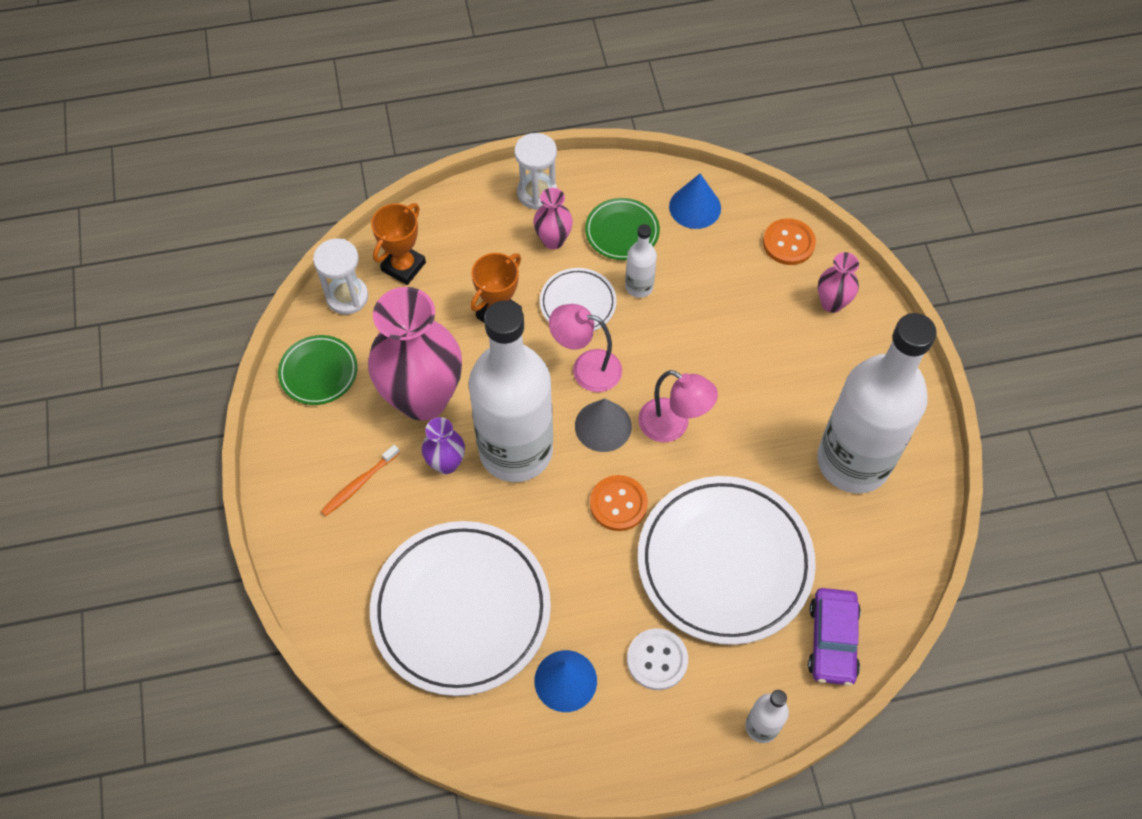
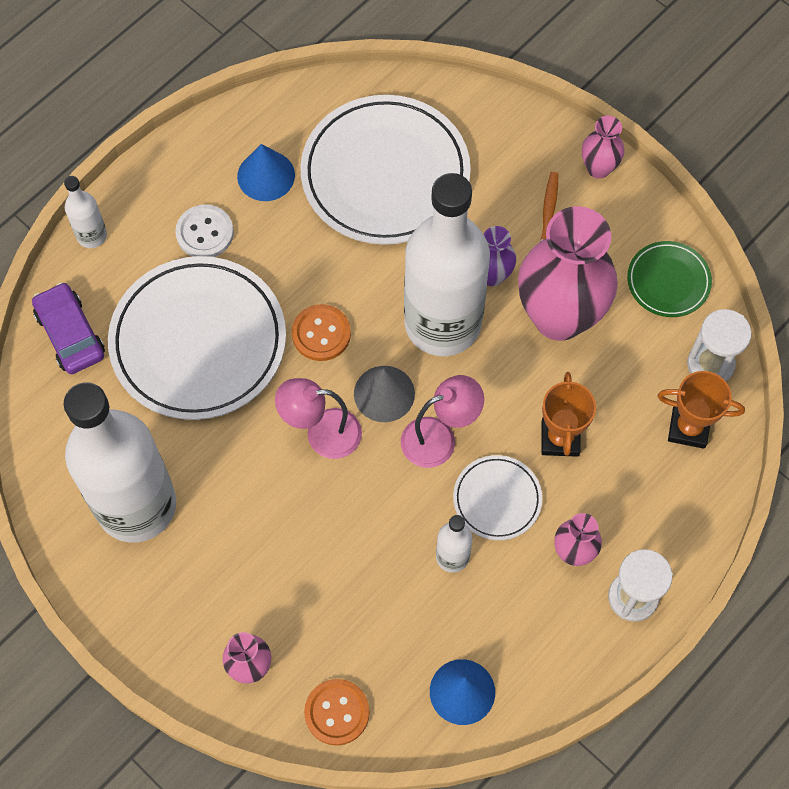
camera: 145 degrees right, 5 degrees up
(284, 496) = (598, 168): none -> pink vase
(403, 266) = (688, 428): orange trophy -> orange trophy turned 75 degrees counterclockwise
(622, 231) = (514, 609): green plate -> none

